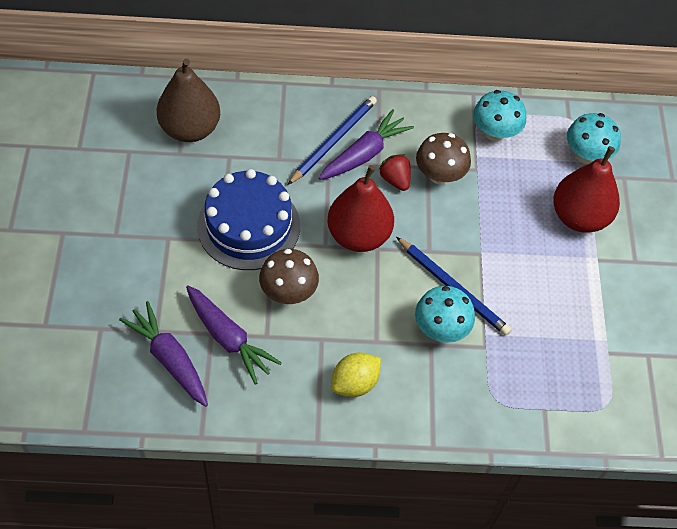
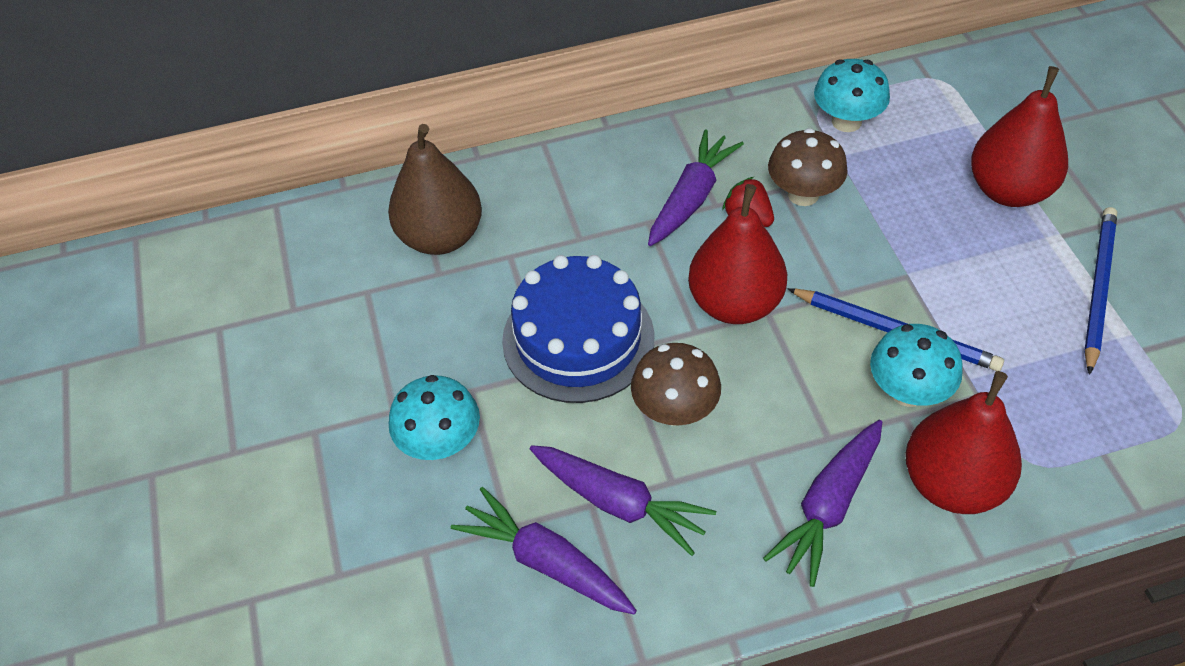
camera: 10 degrees left, 5 degrees down
(333, 141) = (642, 194): blue pencil -> blue pencil (1098, 289)
(355, 383) = (828, 506): yellow lemon -> purple carrot
(439, 395) = (952, 483): none -> red pear
(586, 155) = (975, 114): turquoise mushroom -> turquoise mushroom (440, 443)

